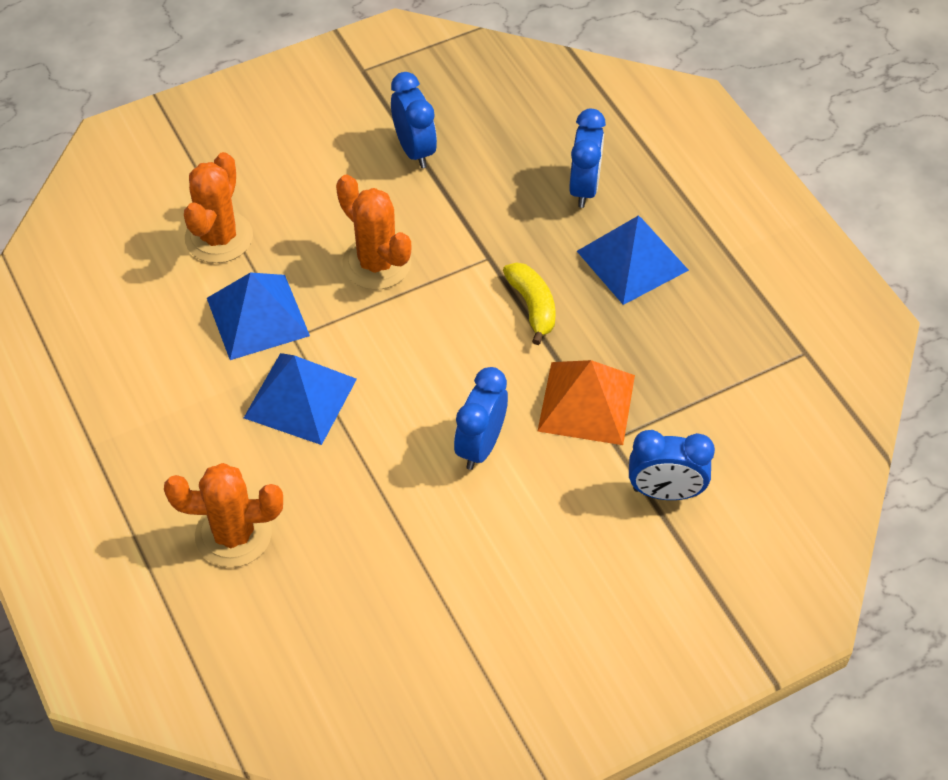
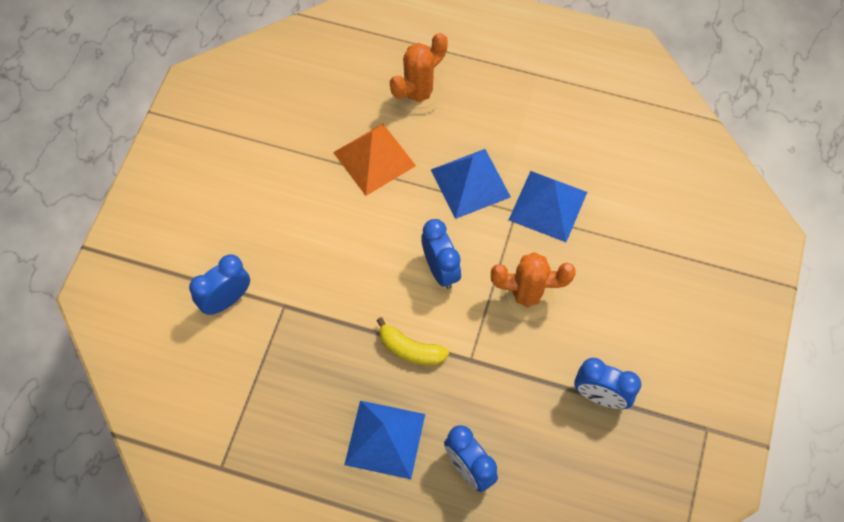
camera: 135 degrees right, 10 degrees up
(219, 237) = (629, 231): orange cactus -> none
(480, 446) = (350, 239): blue clock -> blue clock (440, 269)
(586, 402) = (319, 315): orange pyramid -> orange pyramid (374, 159)

